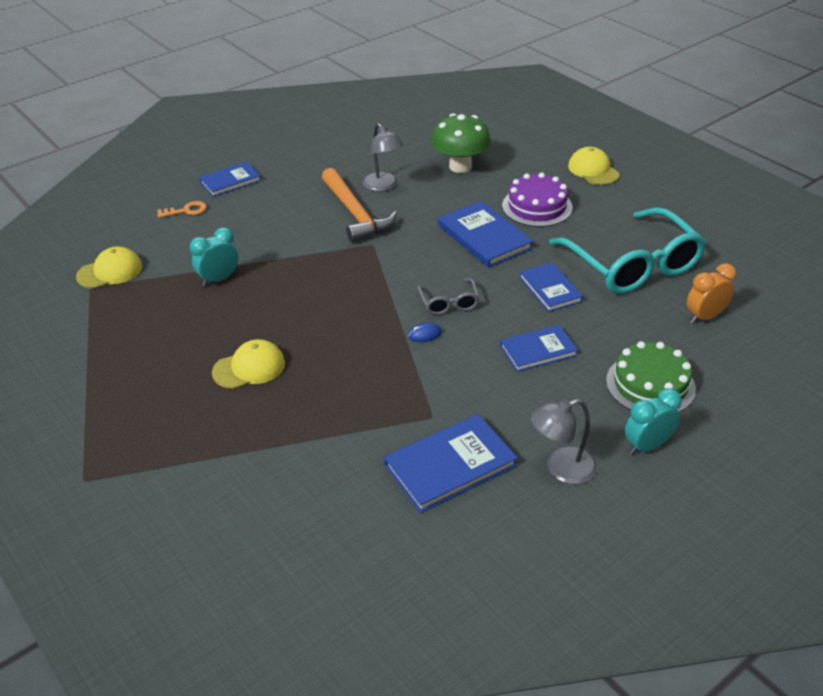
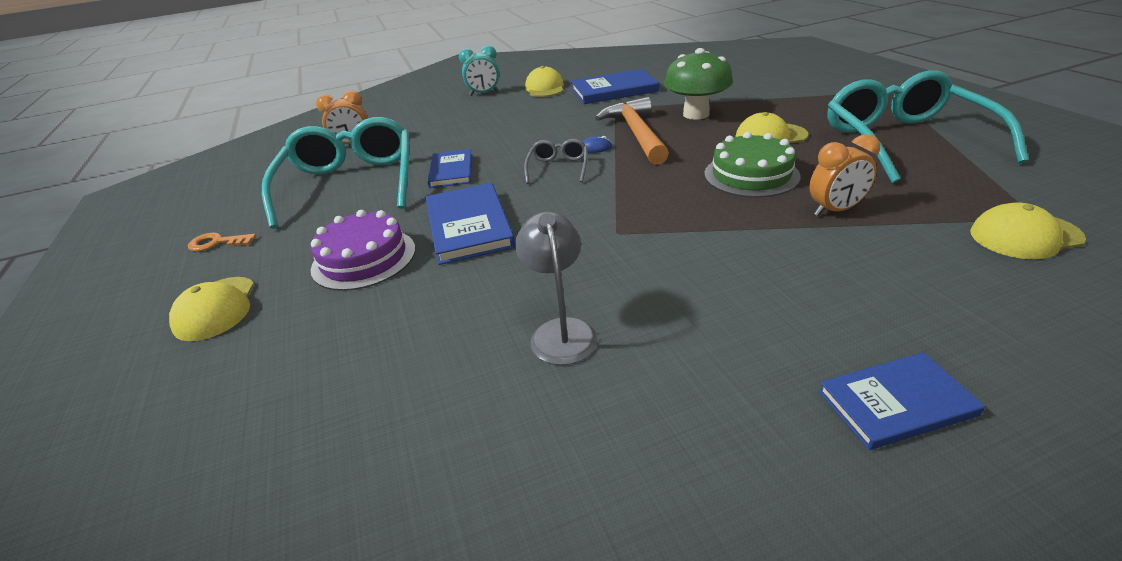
camera: 160 degrees left, 5 degrees down
(125, 371) = (904, 140): none -> turquoise glasses
(186, 211) = (961, 333): orange key -> orange key (217, 243)
(219, 279) = (835, 210): turquoise clock -> orange clock
(355, 213) = (627, 282): orange hammer -> orange hammer (636, 134)
(460, 166) = (398, 355): green mushroom -> green mushroom (696, 114)
(538, 350) = (506, 134): blue book -> none
(561, 468) = (545, 88): grey lamp -> yellow cap
(650, 384) = (447, 115): green cake -> green cake (751, 175)

